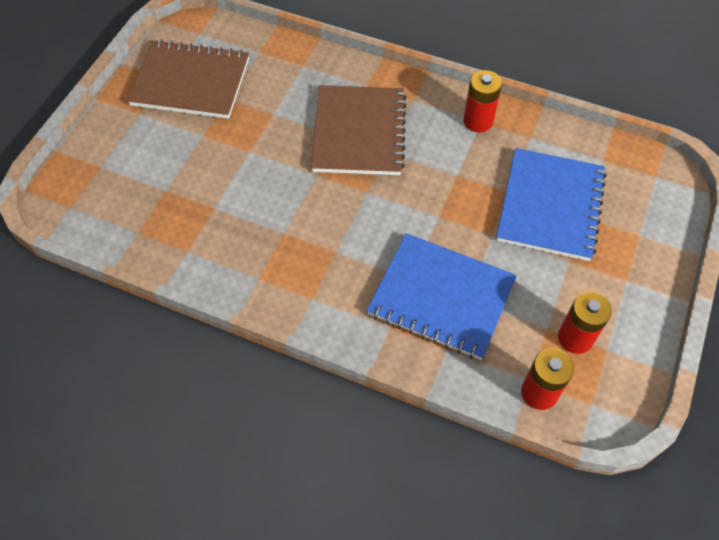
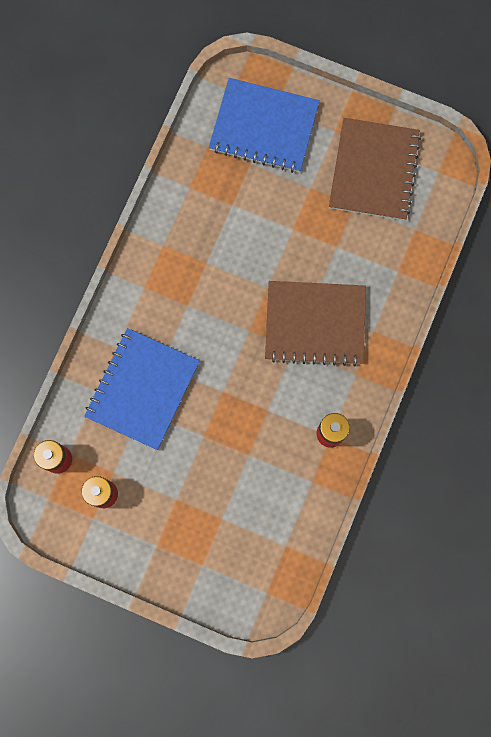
camera: 90 degrees right, 20 degrees up
(550, 206) = (233, 490): blue notebook -> blue notebook (264, 127)

